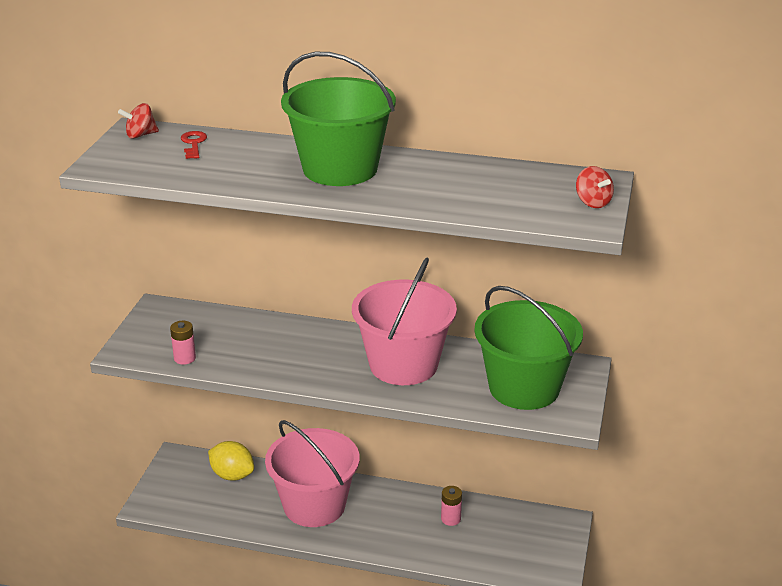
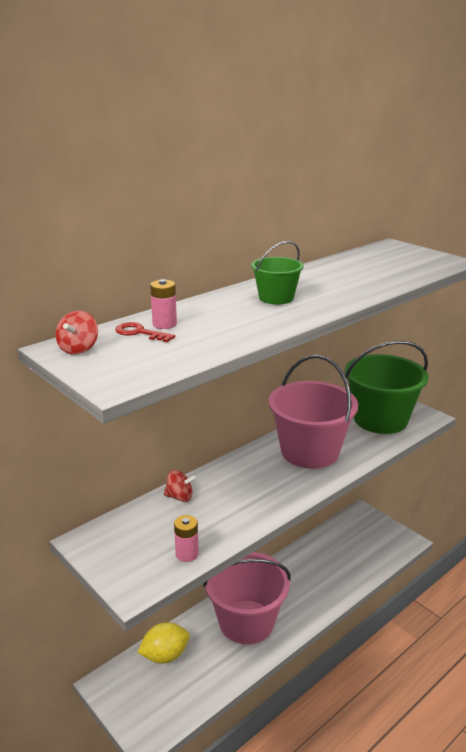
camera: 55 degrees left, 5 degrees down
(340, 169) = (276, 298): green bucket -> green bucket, size x0.50
(451, 519) = (319, 559): pink battery -> pink battery (164, 324)
(593, 202) = (422, 254): red spinning top -> red spinning top (180, 497)

